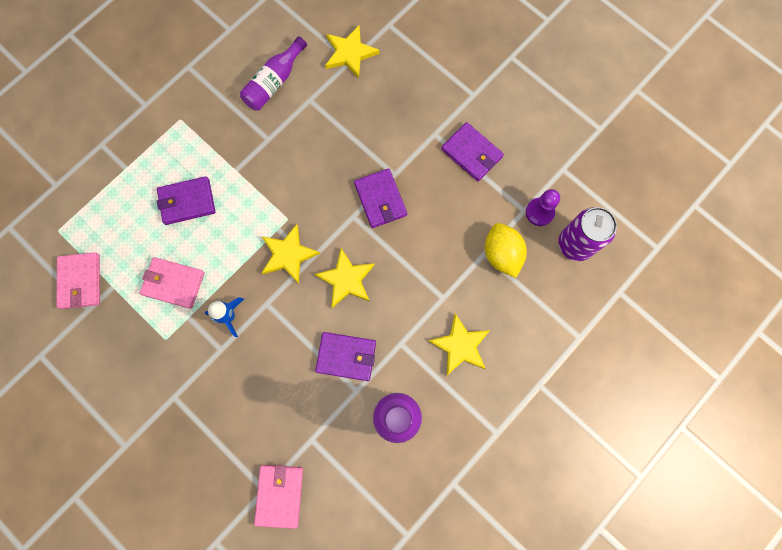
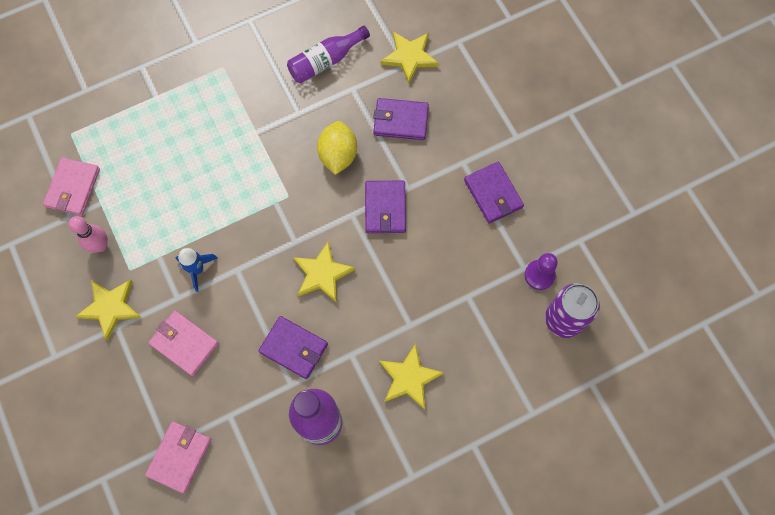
camera: 20 degrees right, 5 degrees down
(128, 326) = (100, 245): none -> pink bowling pin
(173, 283) = (157, 220): pink wallet -> pink wallet (184, 343)
(187, 202) = (199, 147): purple wallet -> purple wallet (400, 121)
(288, 255) = (276, 231): yellow star -> yellow star (110, 307)
(501, 254) = (485, 303): yellow lemon -> yellow lemon (338, 155)

